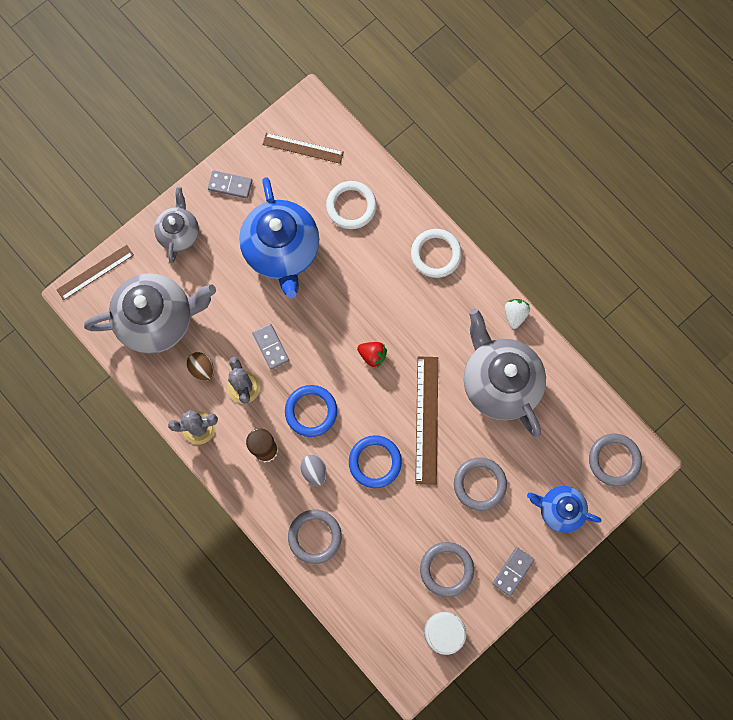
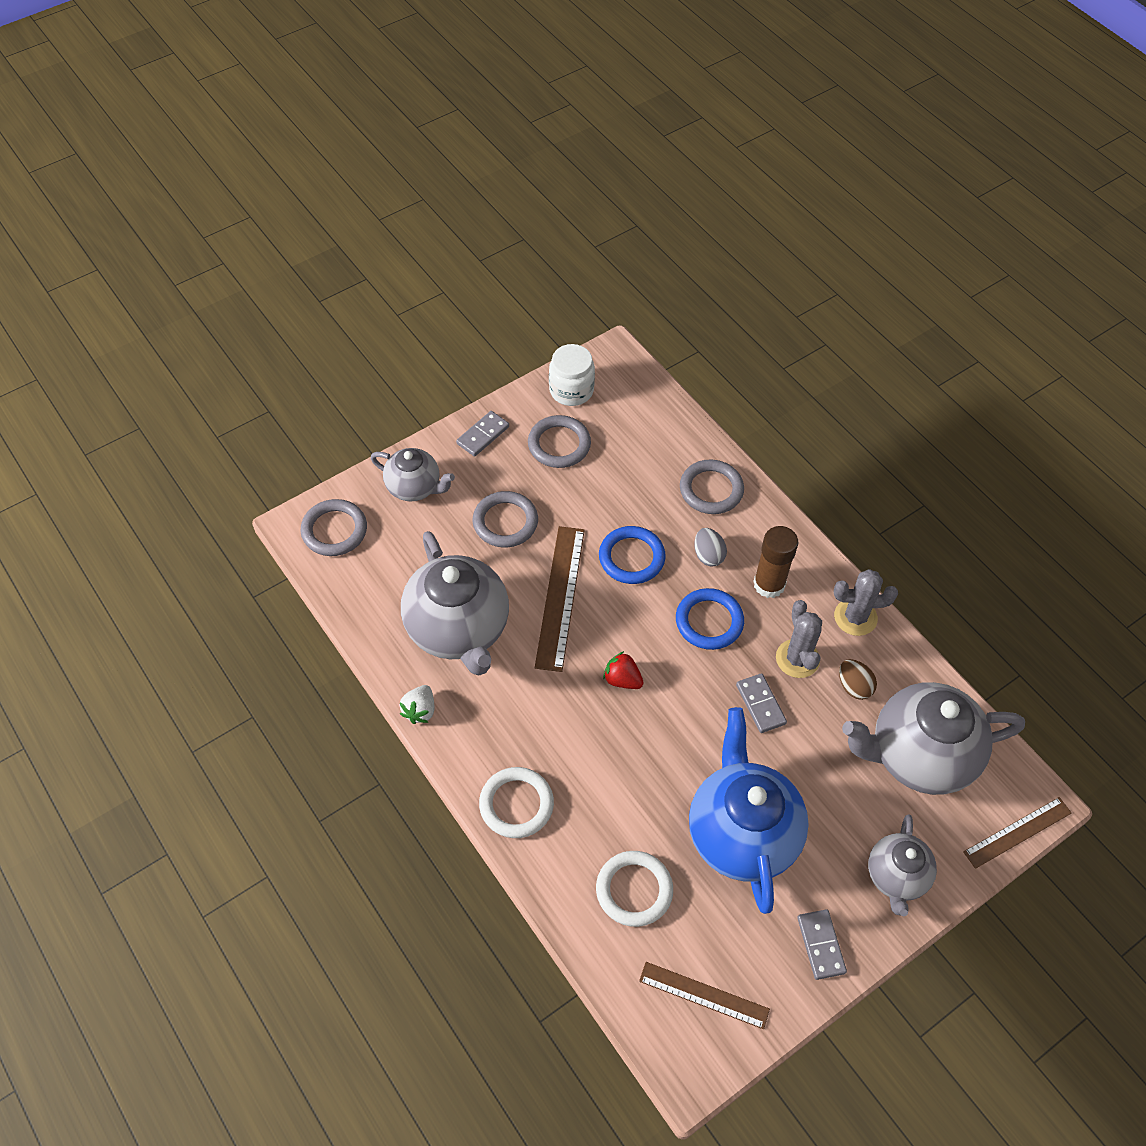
camera: 175 degrees left, 20 degrees down
(230, 185) = (820, 945): grey domino -> grey domino turned 60 degrees clockwise
(559, 510) = (414, 487): blue teapot -> grey teapot

